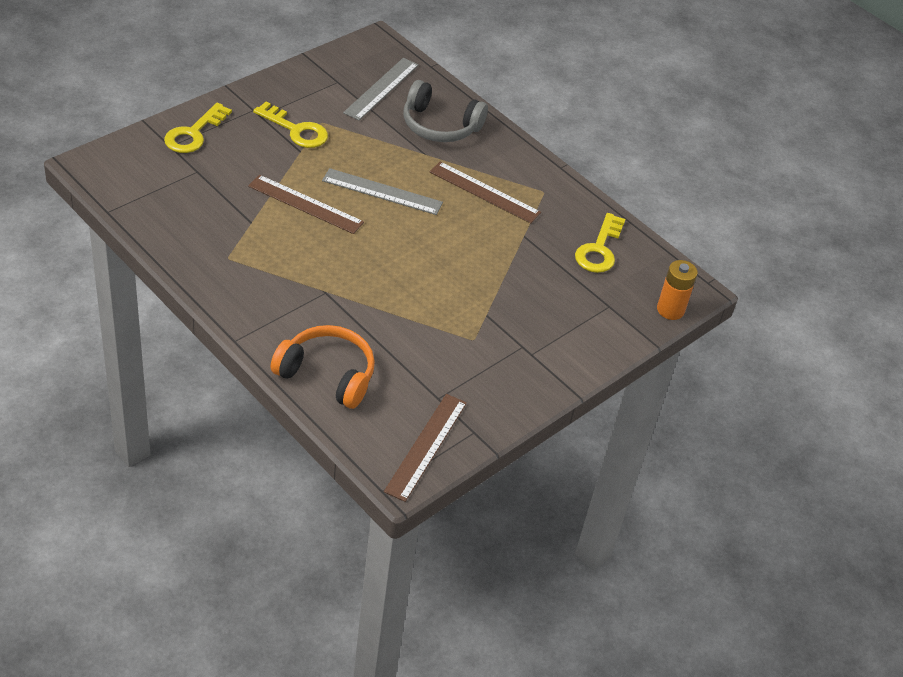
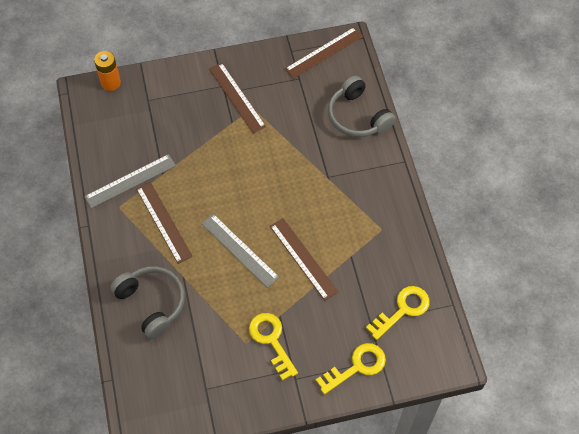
camera: 145 degrees left, 15 degrees up
(327, 374) = (357, 116): orange headphones -> grey headphones
(381, 88) = (173, 365): grey ruler -> grey ruler (130, 181)
(502, 345) = (237, 97): none -> brown ruler
(599, 249) = (119, 143): yellow key -> yellow key (402, 310)

